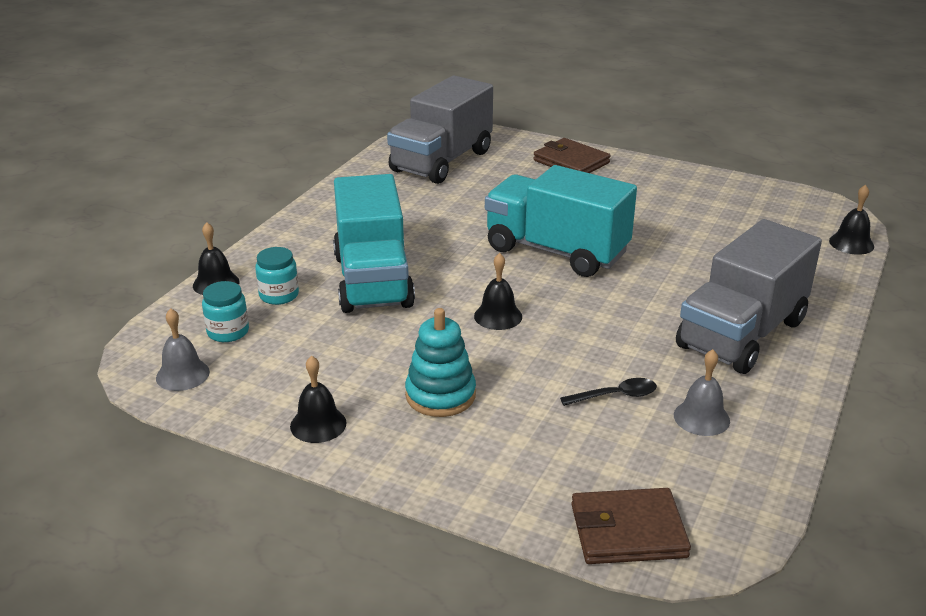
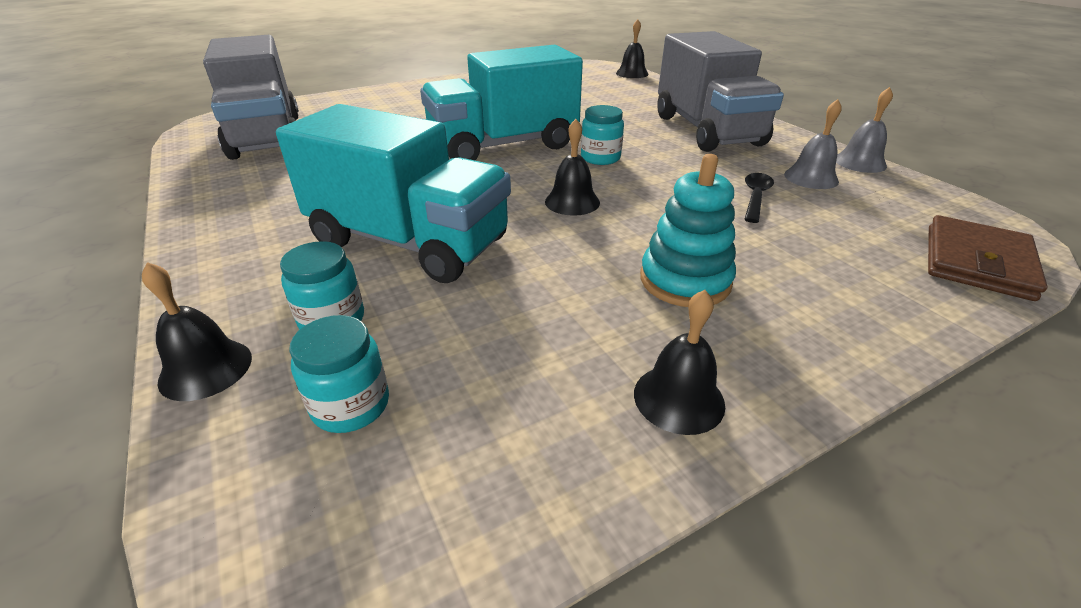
camera: 55 degrees left, 5 degrees up
(182, 374) = (403, 516): grey bell -> grey bell (860, 162)
(571, 162) = (382, 98): brown wallet -> none
(593, 301) = (600, 158): none -> turquoise jar

